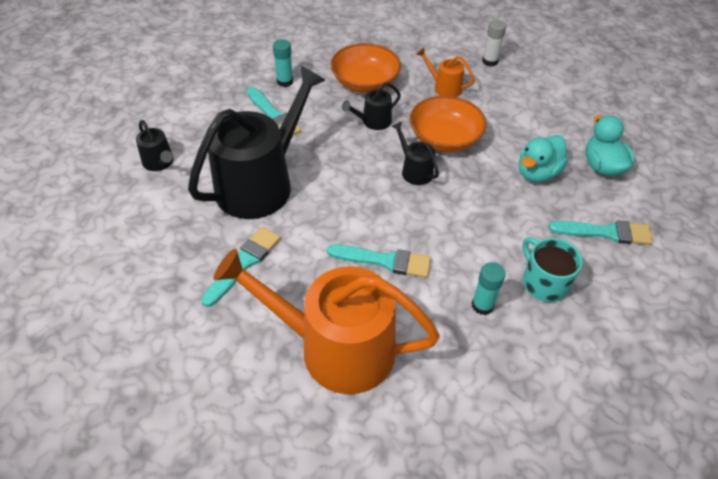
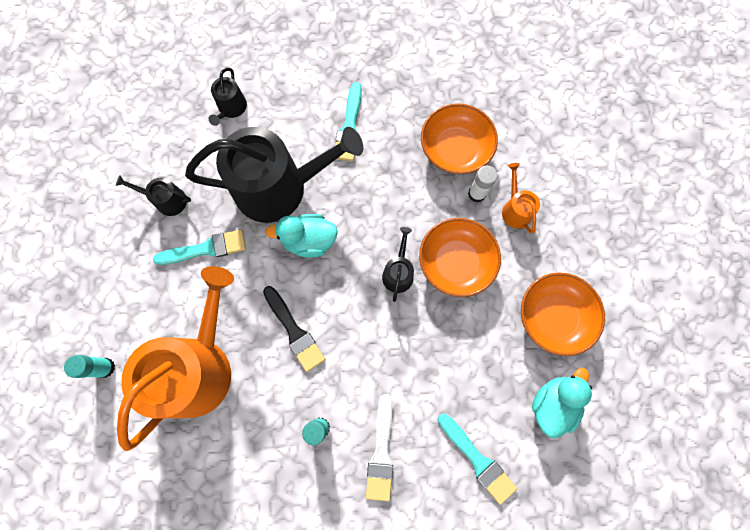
camera: 45 degrees right, 25 degrees up
(285, 81) = (392, 96): turquoise glue stick -> turquoise glue stick (105, 367)
(335, 348) = (199, 367): orange watering can -> orange watering can turned 60 degrees clockwise
(373, 121) = (418, 197): black watering can -> black watering can (167, 200)
(384, 261) = (294, 331): turquoise brush -> black brush
(489, 61) = (590, 213): white glue stick -> white glue stick (477, 194)
(537, 173) = (491, 360): turquoise duck -> turquoise duck (309, 240)
(540, 123) = (553, 316): none -> orange bowl
(543, 282) = (381, 452): turquoise mug -> white brush

